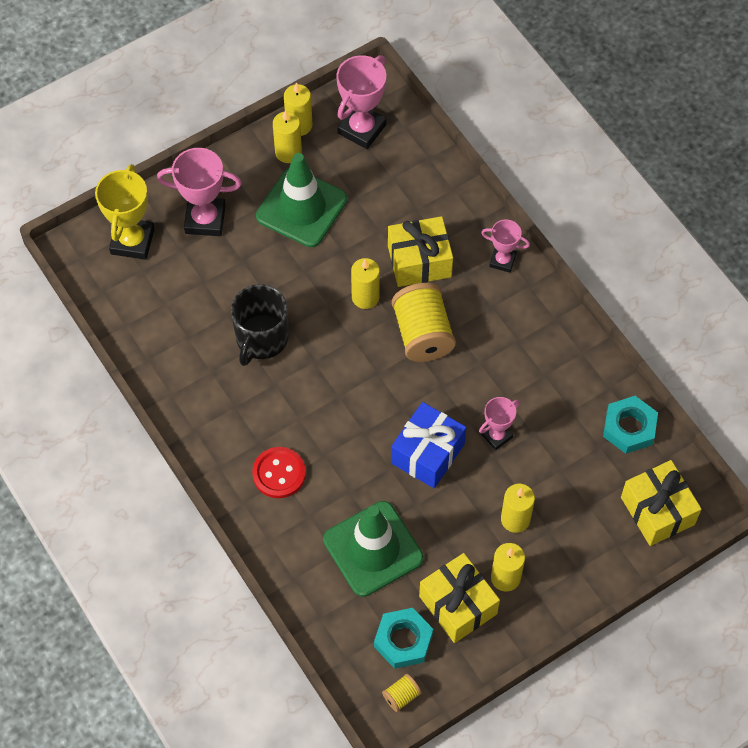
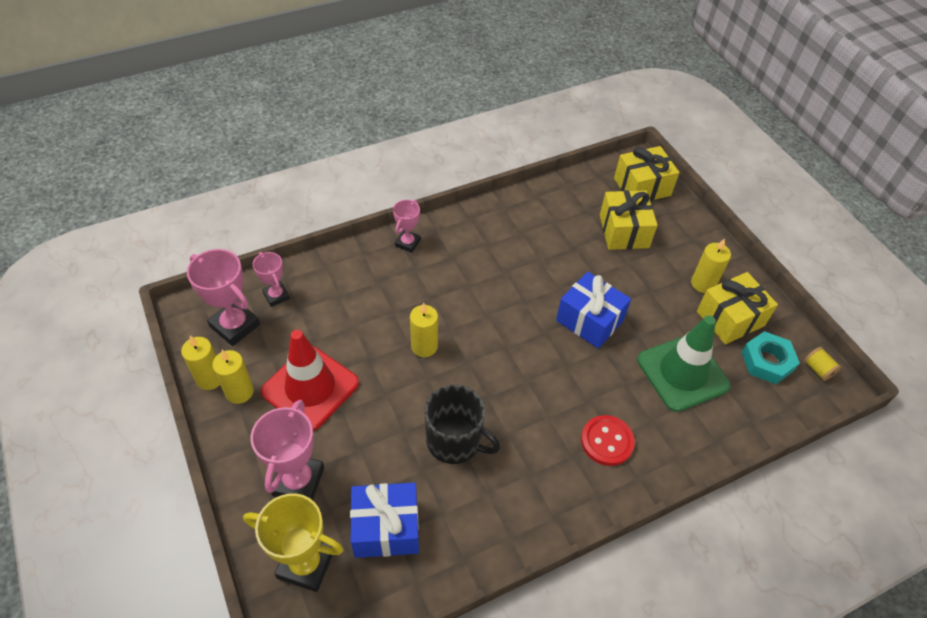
camera: 85 degrees left, 10 degrees down
(169, 295) = (386, 528): none -> blue gift
(301, 208) = (310, 387): green traffic cone -> red traffic cone
(419, 261) = (395, 300): yellow gift -> yellow gift (624, 231)
(422, 334) = (470, 308): yellow spool -> none
(496, 436) = (575, 271): pink trophy -> pink trophy (276, 296)
(515, 519) = (651, 270): yellow candle -> none
(629, 428) = (572, 191): turquoise nut -> none

